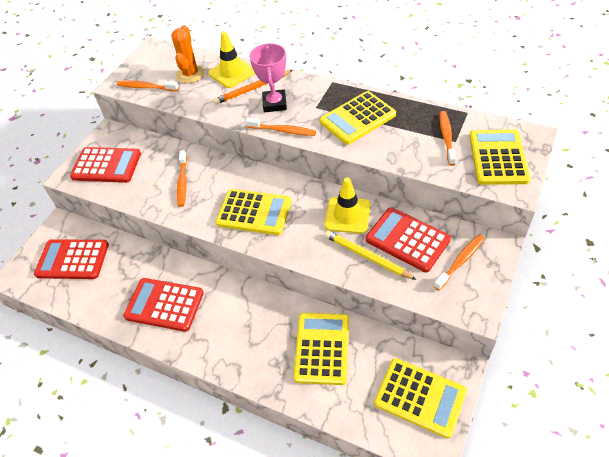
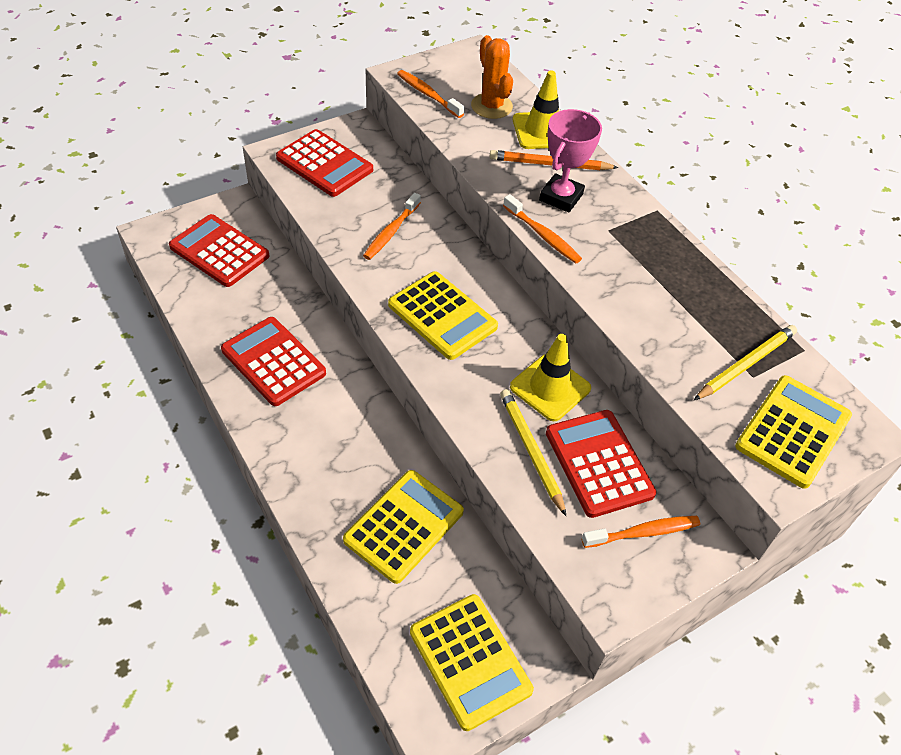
camera: 25 degrees right, 0 degrees up
(190, 74) = (491, 106): orange cactus -> orange cactus turned 60 degrees counterclockwise
(357, 118) = (649, 273): yellow calculator -> none
(446, 137) = (745, 365): orange toothbrush -> yellow pencil

